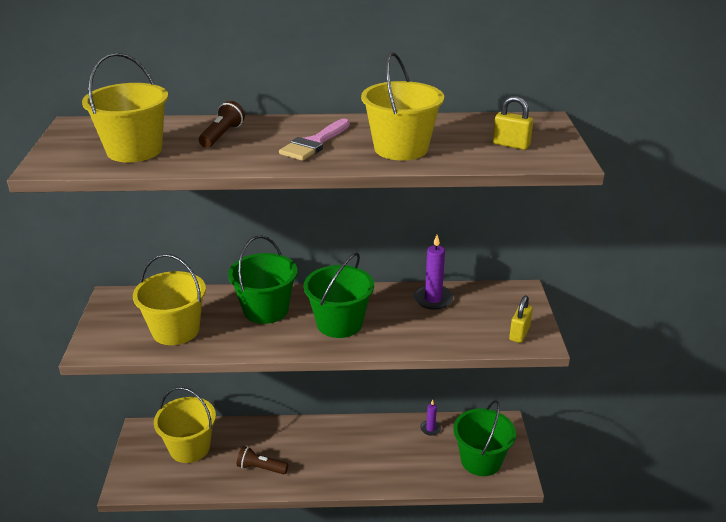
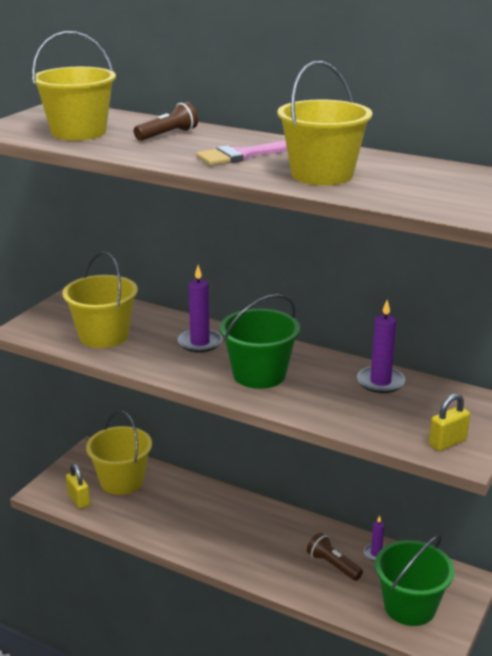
camera: 30 degrees right, 5 degrees down
(261, 468) = (172, 523): brown flashlight -> brown flashlight (333, 565)
(266, 310) = (200, 343): green bucket -> purple candle
(511, 145) = (448, 193): yellow padlock -> yellow padlock (79, 500)

